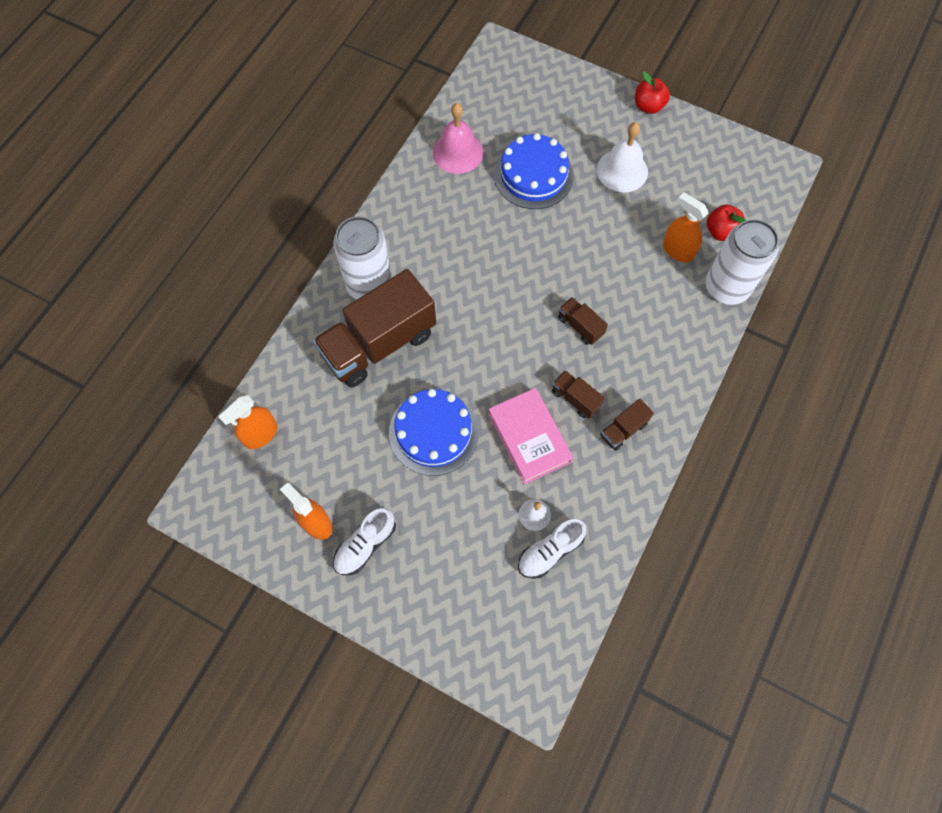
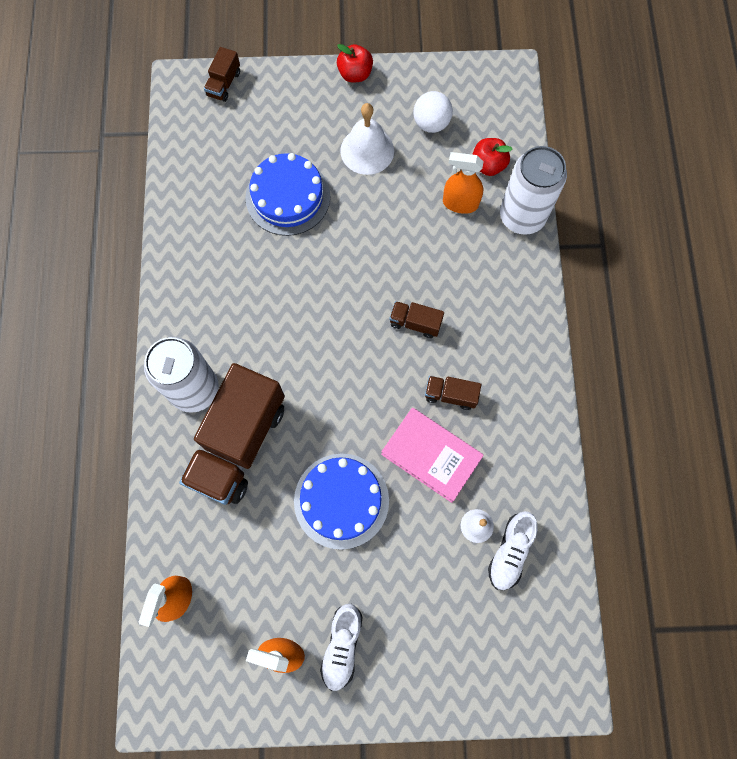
camera: 30 degrees left, 5 degrees up
(458, 152) = (202, 210): pink bell -> none
(623, 429) = (508, 401): brown truck -> brown truck (224, 84)
(691, 175) = (431, 123): none -> white ball

